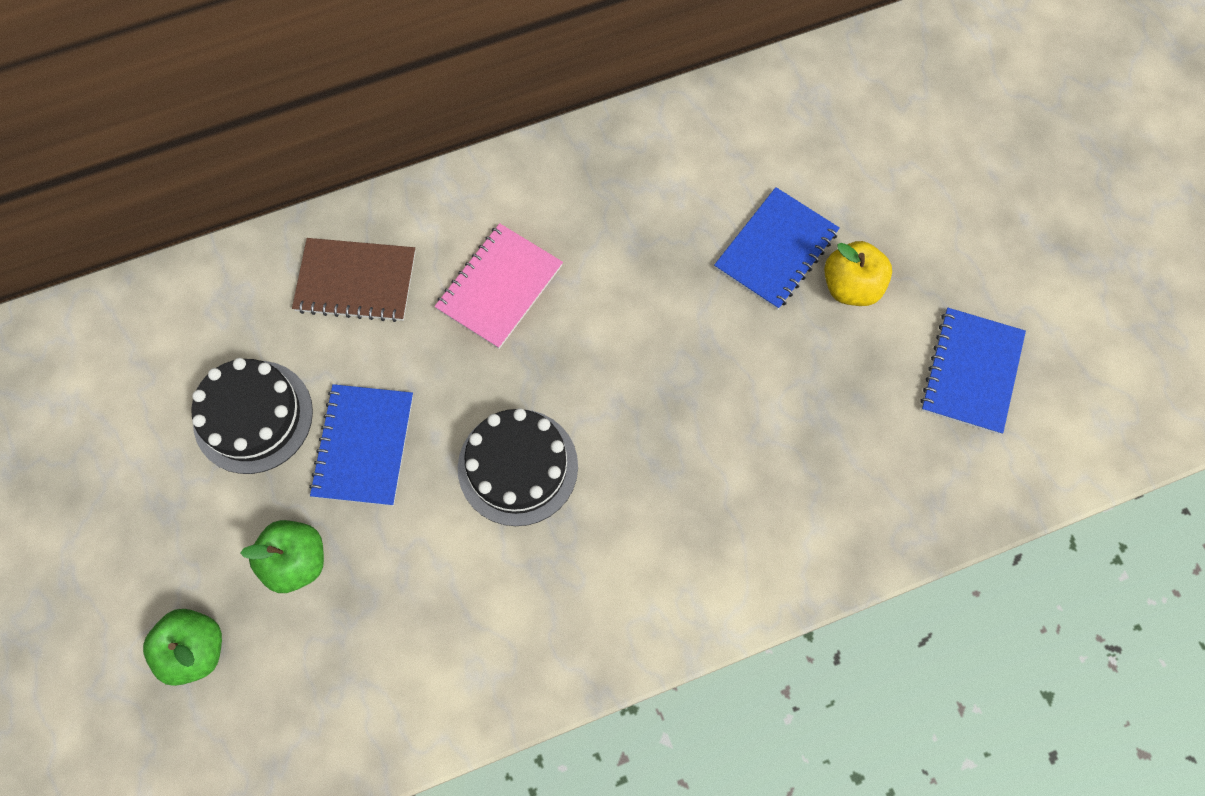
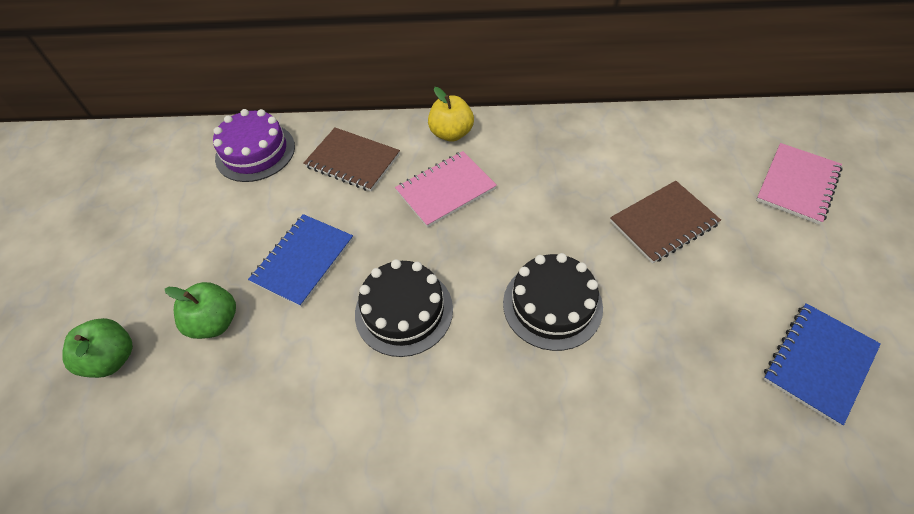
camera: 25 degrees right, 15 degrees down
(210, 310) = (255, 152): none -> purple cake
(253, 416) = (243, 220): black cake -> black cake (552, 305)
(776, 250) = (663, 223): blue notebook -> brown notebook
(851, 286) = (720, 265): yellow apple -> yellow apple (451, 133)
(913, 147) = (797, 184): none -> pink notebook

